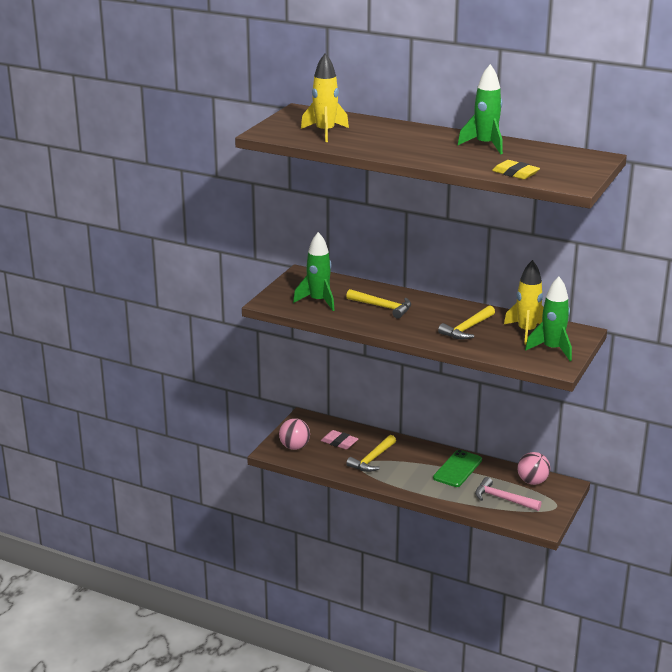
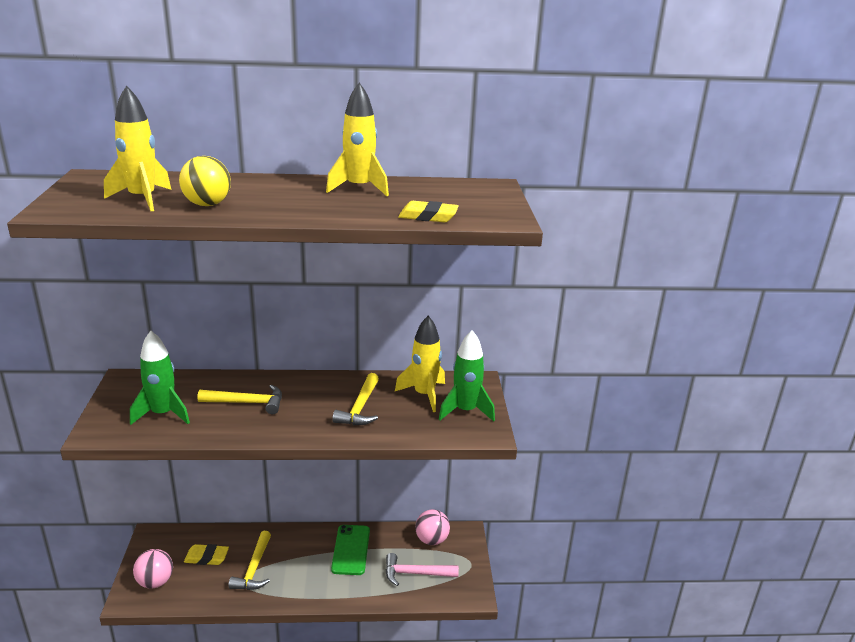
camera: 30 degrees left, 0 degrees up
(339, 442) = (207, 557): pink eraser -> yellow eraser
(365, 142) = (207, 204): none -> yellow ball
(485, 145) = (359, 188): green rocket -> yellow rocket

